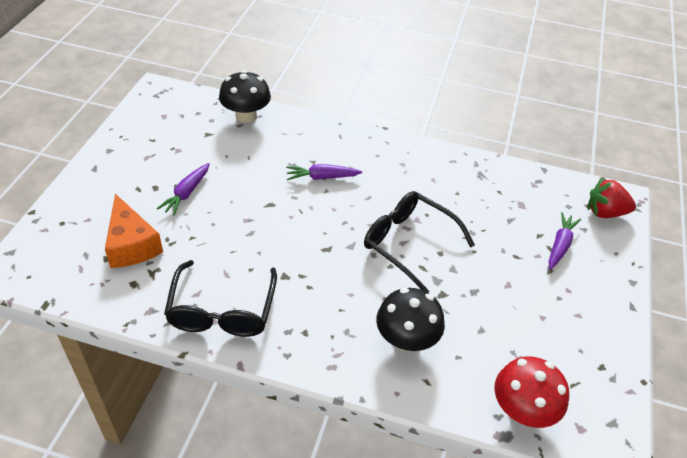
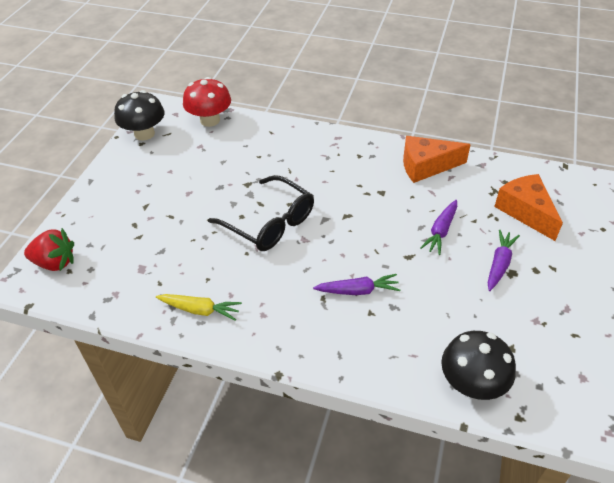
camera: 175 degrees left, 0 degrees up
(222, 310) = (426, 166): black glasses -> orange cheese
(406, 339) = (282, 153): black mushroom -> black mushroom (144, 134)
(456, 169) = (199, 310): none -> yellow carrot
(560, 245) = (123, 227): purple carrot -> purple carrot (441, 231)

